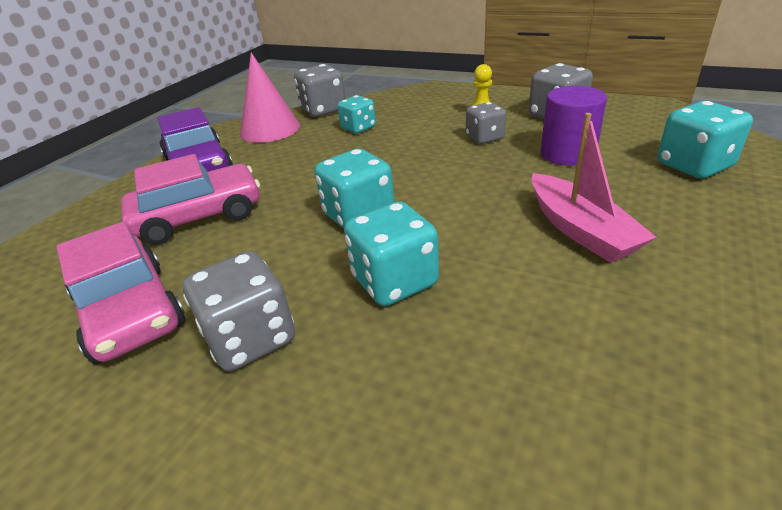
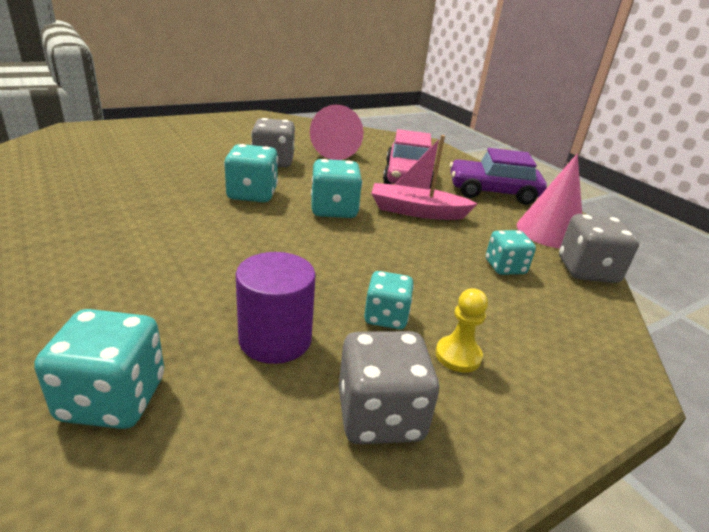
camera: 115 degrees right, 5 degrees down
(130, 311) = (334, 151): pink car -> pink cone
(484, 138) = (386, 317): grey dice -> turquoise dice
(580, 230) = (179, 262): pink boat -> pink boat (417, 211)

